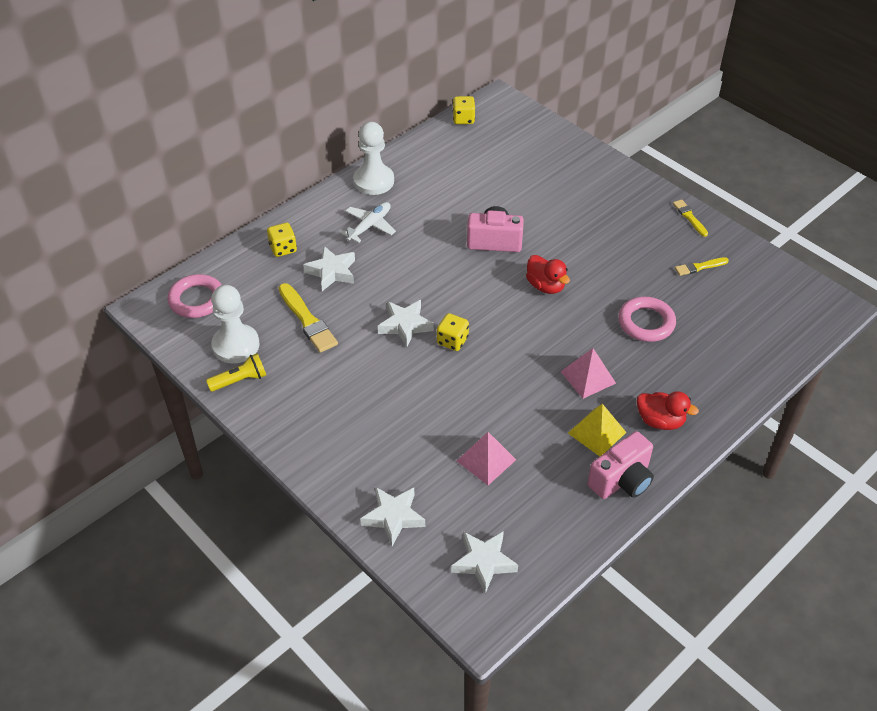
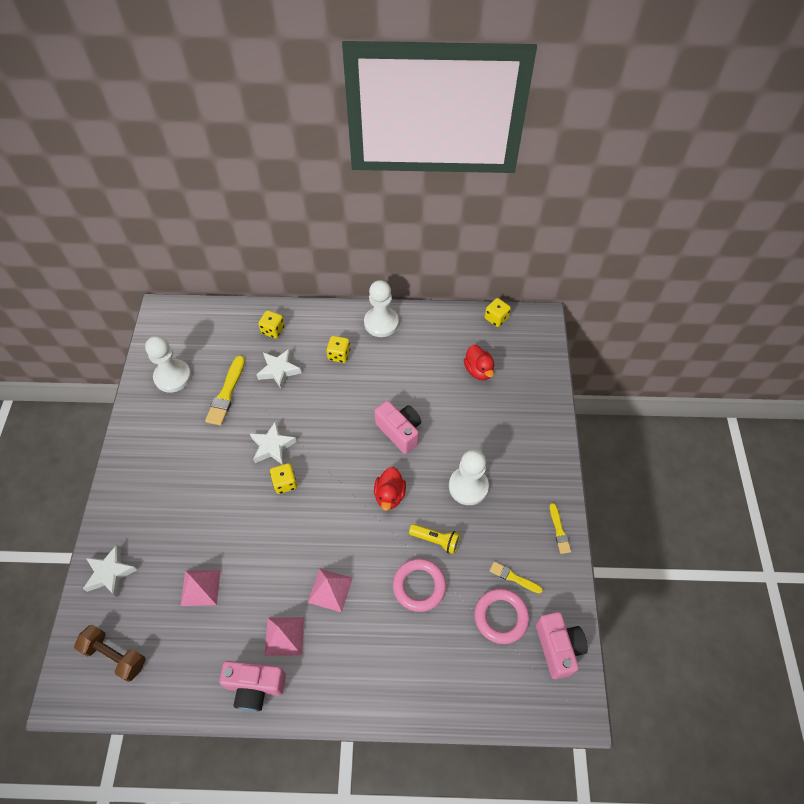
camera: 45 degrees right, 10 degrees up
(197, 299) = (190, 327): pink ring -> pink ring (501, 617)
(240, 380) = (147, 402): yellow flashlight -> yellow flashlight (436, 540)
(369, 226) = (339, 355): white plane -> yellow dice
(484, 562) = (115, 655): white star -> brown dumbbell
(594, 238) = (468, 486): none -> white pawn
(597, 432) = (284, 636): yellow pyramid -> pink pyramid
(660, 421) = (333, 670): red duck -> red duck (478, 370)
(689, 217) = (559, 530): yellow brush -> yellow brush turned 150 degrees clockwise
(780, 283) = (558, 647): none -> pink camera

